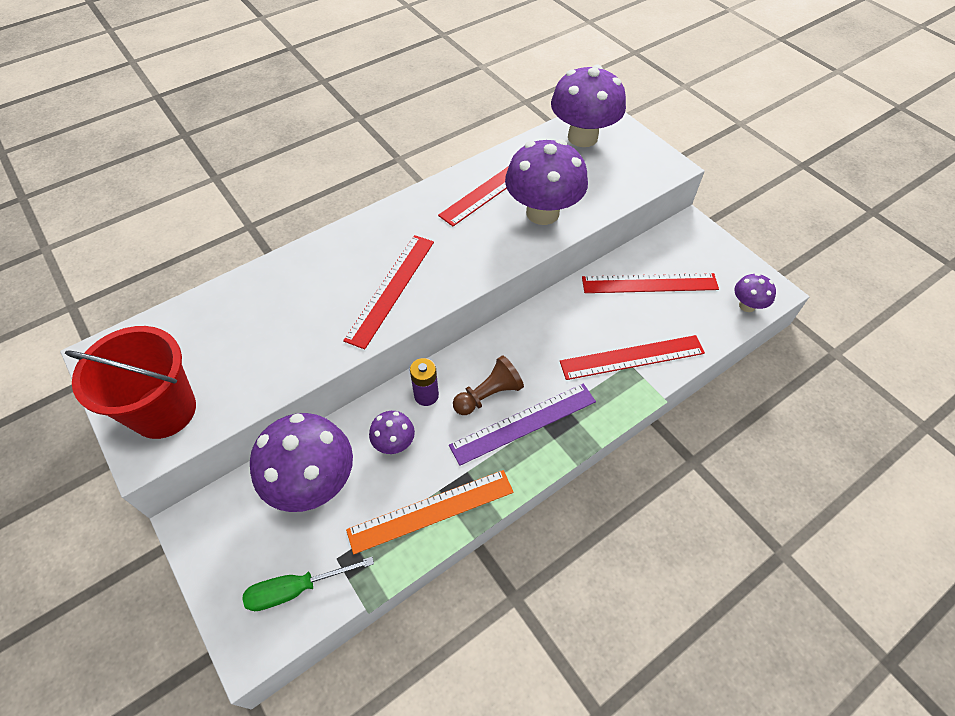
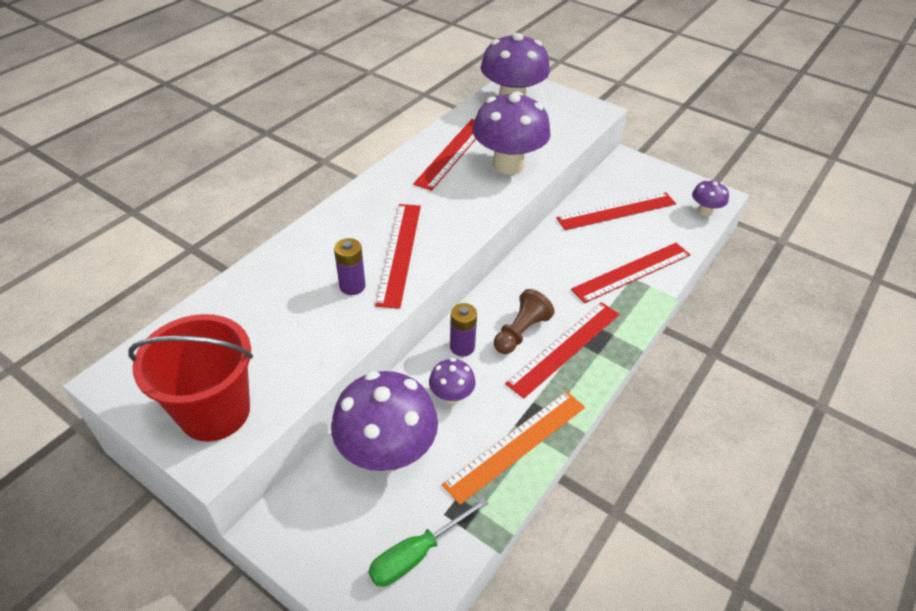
camera: 20 degrees left, 10 degrees down
(332, 314) = (352, 286): none -> purple battery
(523, 423) = (564, 348): purple ruler -> red ruler

